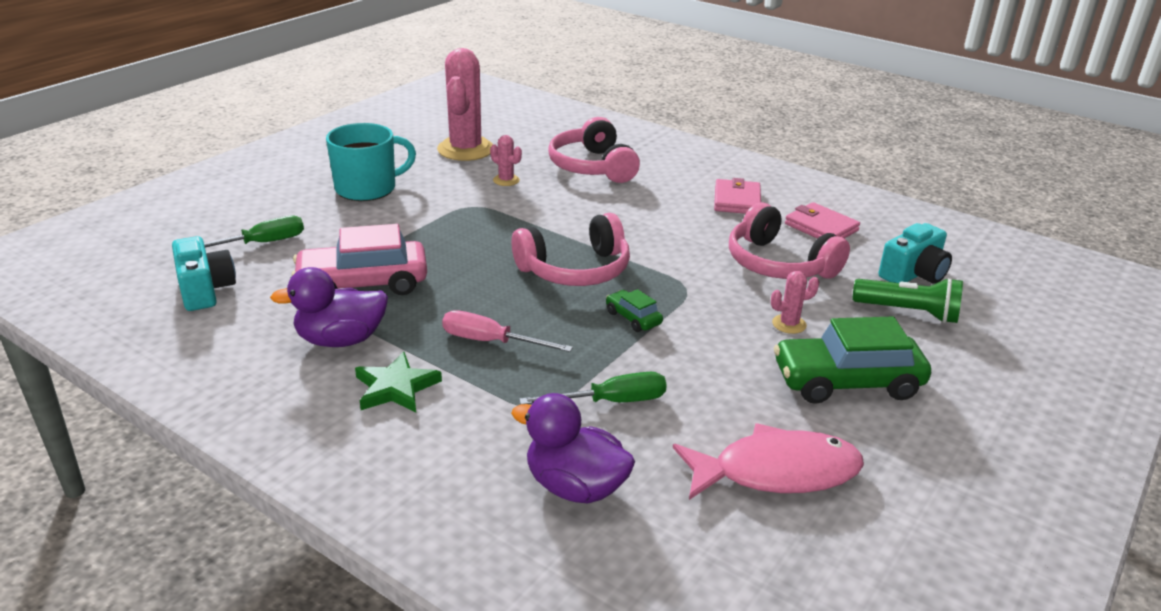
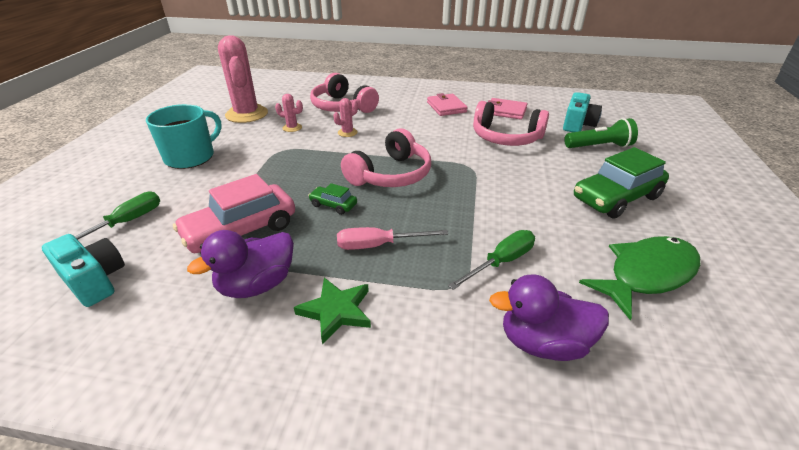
camera: 25 degrees left, 5 degrees up
(633, 318) = (457, 196): green car -> green car (333, 205)
(776, 472) = (646, 274): pink fish -> green fish
(789, 324) = (549, 172): pink cactus -> pink cactus (347, 132)

